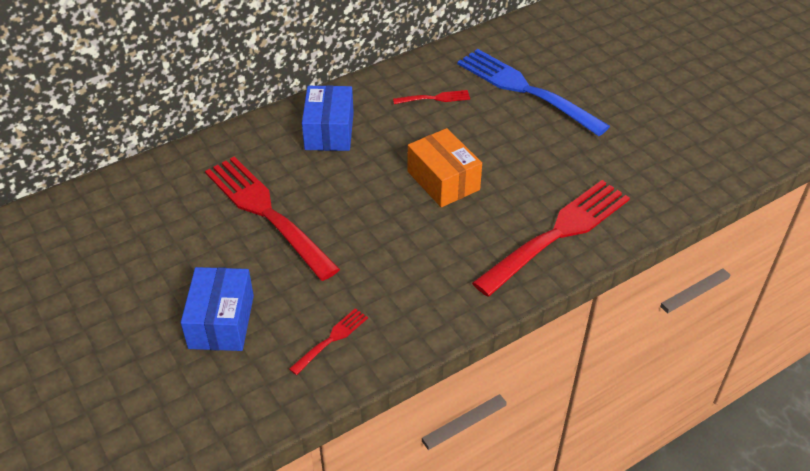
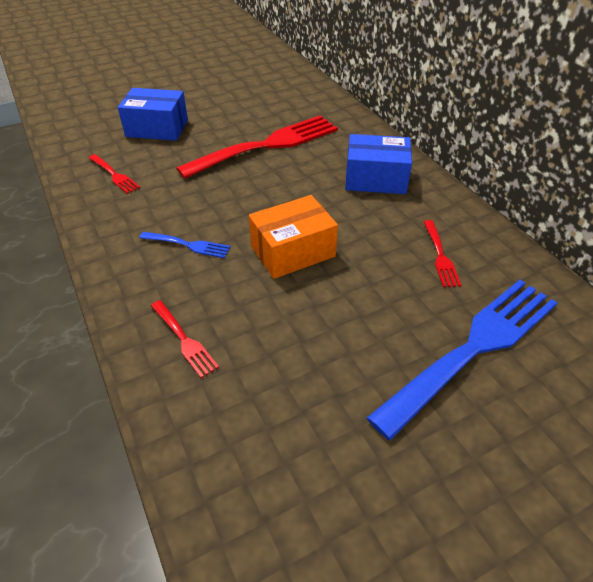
camera: 95 degrees right, 0 degrees up
(446, 251) = (188, 245): none -> blue fork
(558, 234) = (184, 340): red fork -> red fork, size x0.44

